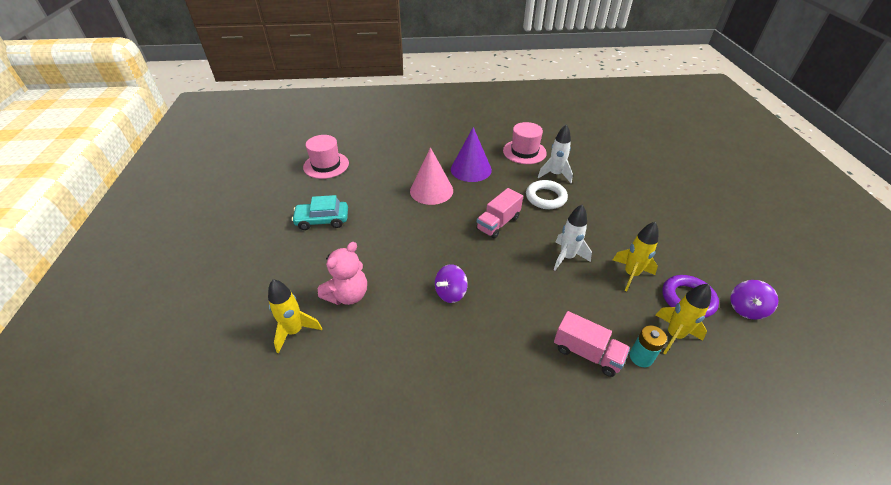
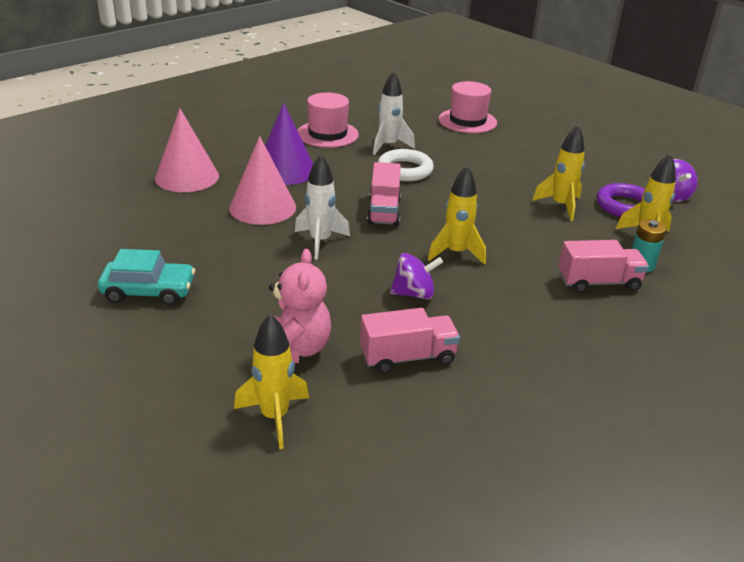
camera: 40 degrees left, 10 degrees down
(322, 220) = (149, 291): turquoise car -> turquoise car turned 135 degrees counterclockwise
(326, 165) = (65, 230): pink hat -> pink hat (467, 121)
(398, 336) = (407, 357): none -> pink truck
(414, 154) = (187, 177): none -> pink cone
(450, 293) = (414, 294): purple spinning top -> purple spinning top turned 105 degrees counterclockwise
(510, 276) = (456, 253): none -> yellow rocket
(567, 257) = (489, 214): white rocket -> white rocket (320, 241)

